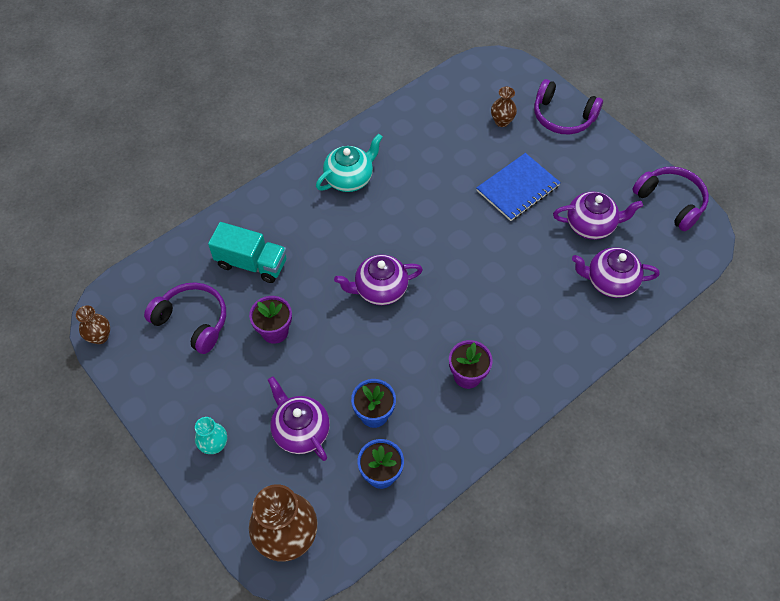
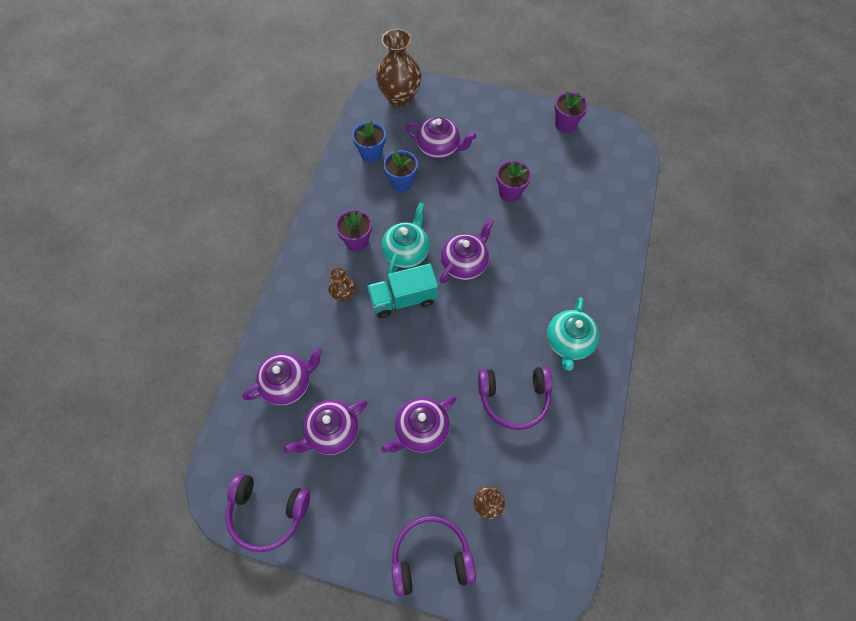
camera: 145 degrees right, 5 degrees up
(100, 337) = (612, 126): brown vase -> brown vase (343, 295)
(142, 370) = (565, 124): none -> purple flower pot
(193, 321) = (568, 167): purple headphones -> purple headphones (514, 398)
(214, 445) = (482, 114): turquoise vase -> none
(251, 263) = (571, 226): turquoise truck -> turquoise truck (403, 299)
(425, 334) = (406, 252): none -> turquoise teapot
(517, 188) = (421, 430): blue notebook -> purple teapot

